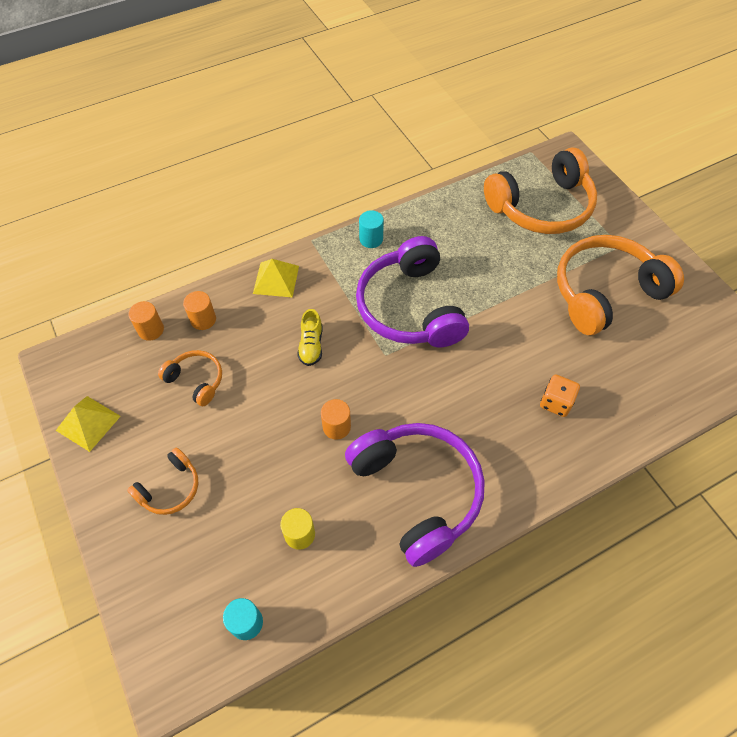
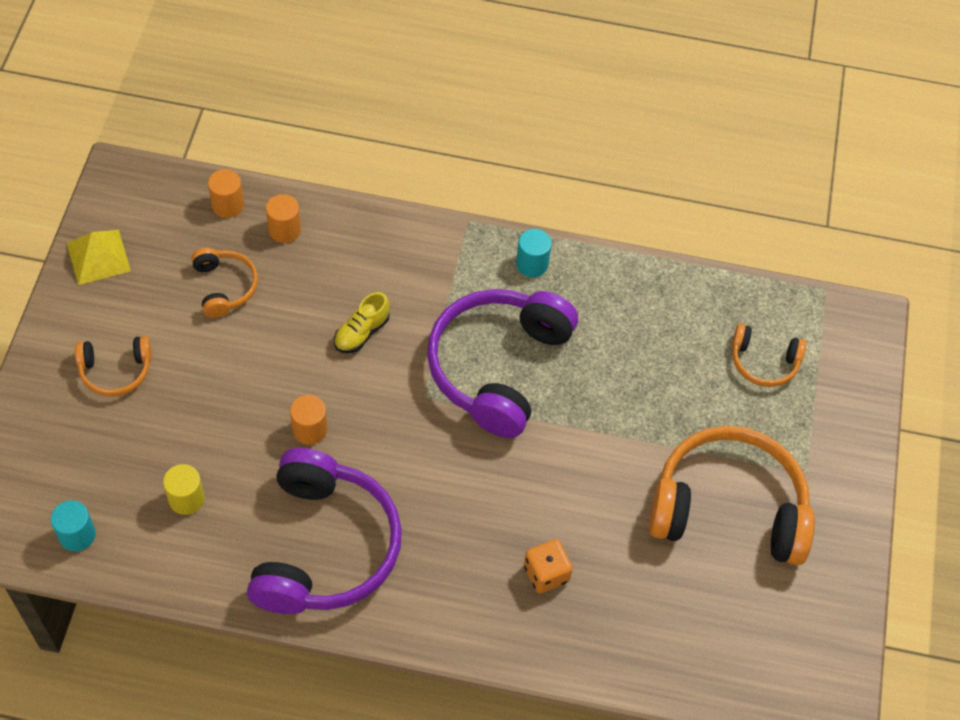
camera: 35 degrees right, 0 degrees up
(276, 279) = (392, 238): yellow pyramid -> none
(541, 206) = (763, 362): orange headphones -> orange headphones, size x0.48

